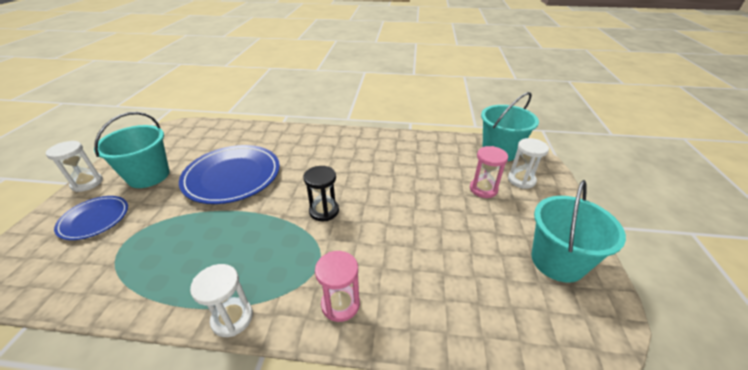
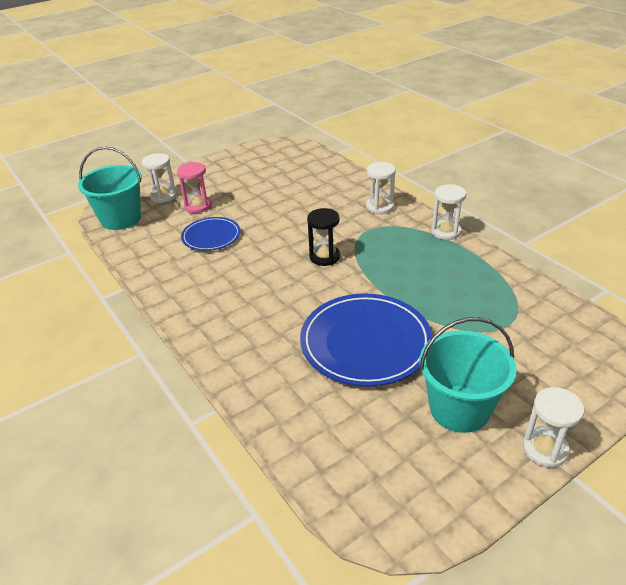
camera: 130 degrees left, 0 degrees up
(94, 219) = (535, 373): blue plate -> blue plate (211, 236)
(340, 304) = (380, 207): pink hourglass -> white hourglass
(557, 261) = (245, 164): turquoise bucket -> none

